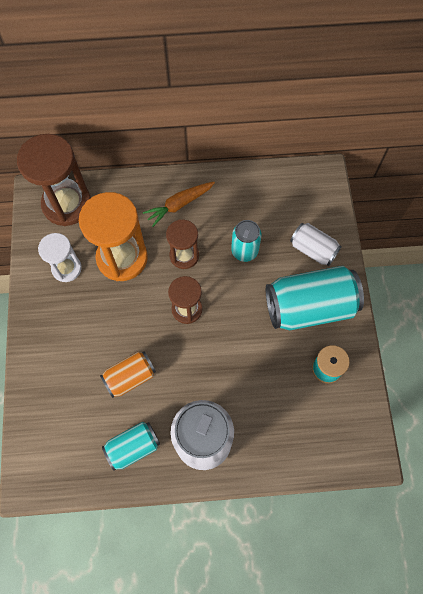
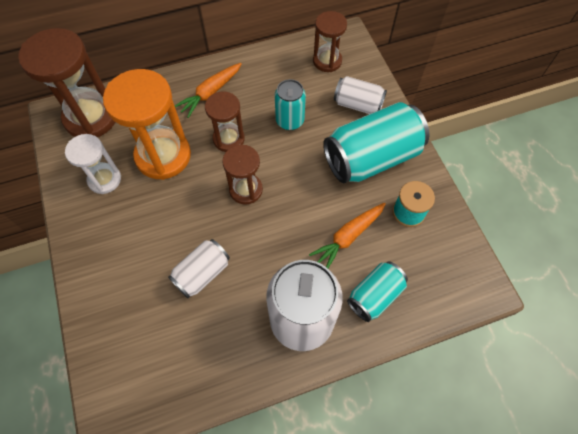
camera: 15 degrees left, 5 degrees down
(130, 377) = (202, 273): orange can -> white can
(133, 447) = (225, 347): turquoise can -> turquoise can (375, 295)
(265, 377) = (348, 237): none -> orange carrot
(297, 197) = (327, 61): none -> brown hourglass

